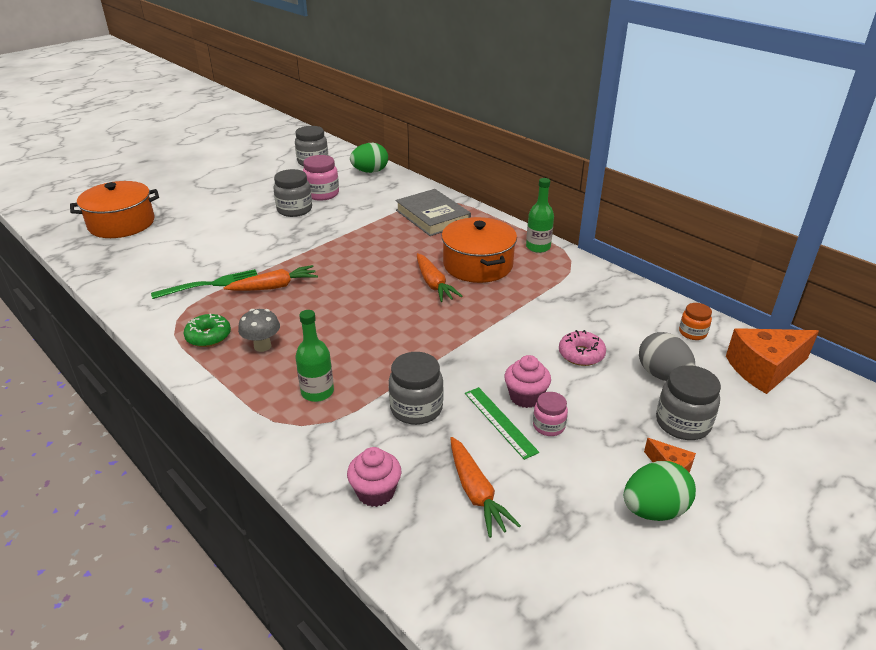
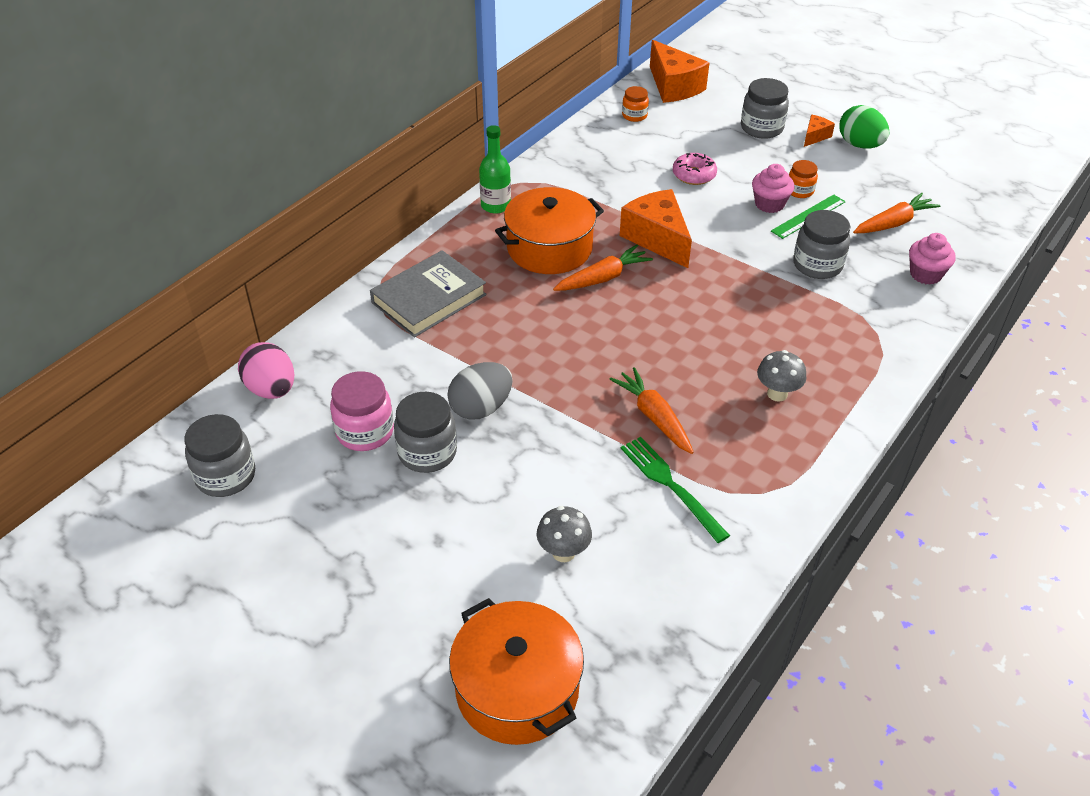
camera: 100 degrees left, 10 degrees up
(191, 243) = (563, 552): none -> grey mushroom
(208, 336) = (780, 448): green donut -> none
(317, 392) = (828, 333): green bottle -> none
(370, 171) = (271, 389): green egg -> pink egg
(480, 317) = (657, 238): none -> orange cheese
(548, 426) = (800, 191): pink jar -> orange jar
(662, 375) = (704, 134): grey egg -> grey egg (481, 408)

